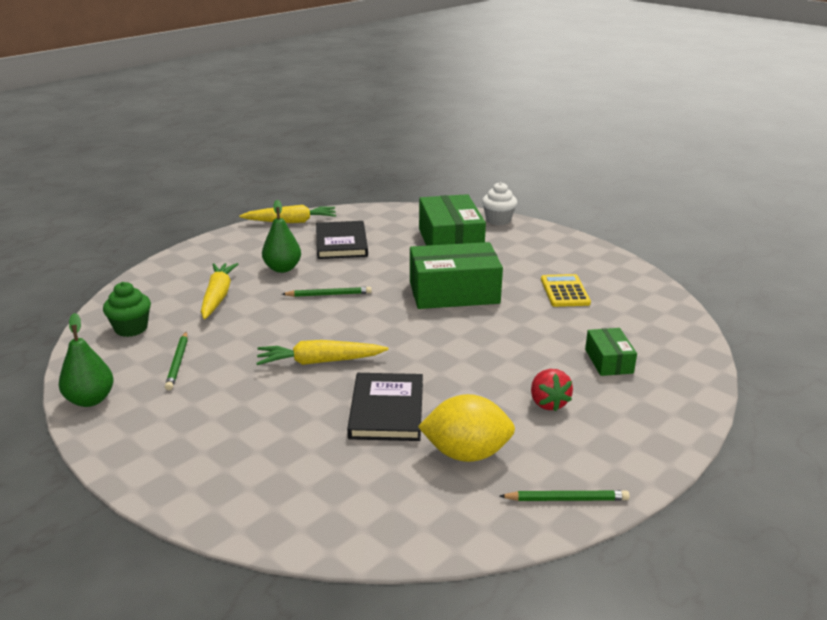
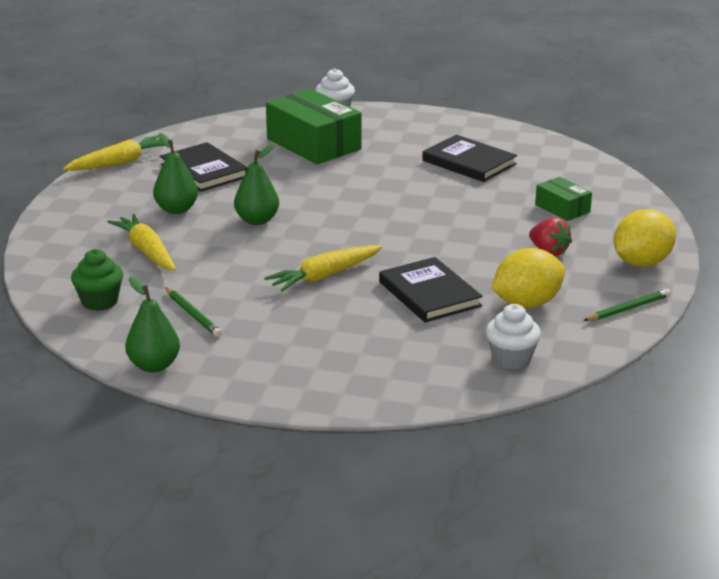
camera: 30 degrees left, 0 degrees up
(329, 294) = (257, 220): green pencil -> green pear
(382, 514) = (511, 359): none -> white cupcake
(454, 292) = (372, 188): green box -> none
(565, 291) = (469, 162): yellow calculator -> black book
(635, 448) = (641, 263): none -> yellow lemon

